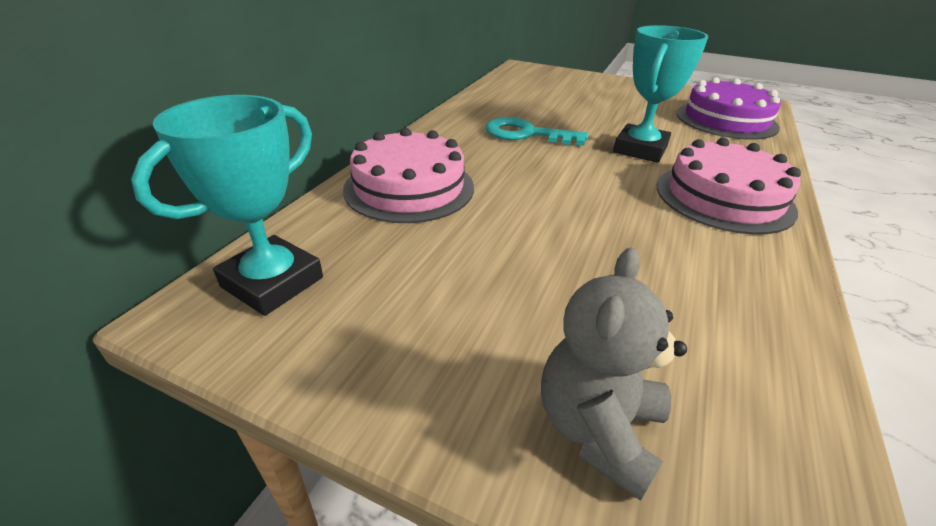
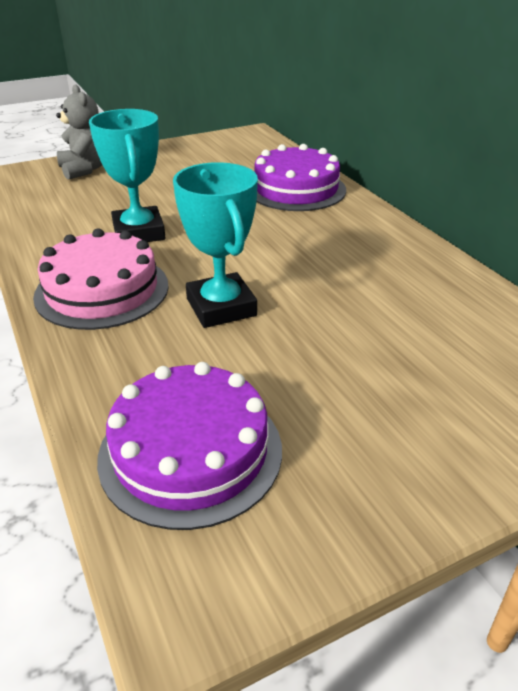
camera: 130 degrees right, 0 degrees up
(272, 282) = (250, 145): turquoise trophy -> turquoise trophy (139, 232)
(409, 187) = (296, 189): pink cake -> purple cake
(526, 134) = (331, 264): turquoise key -> none

